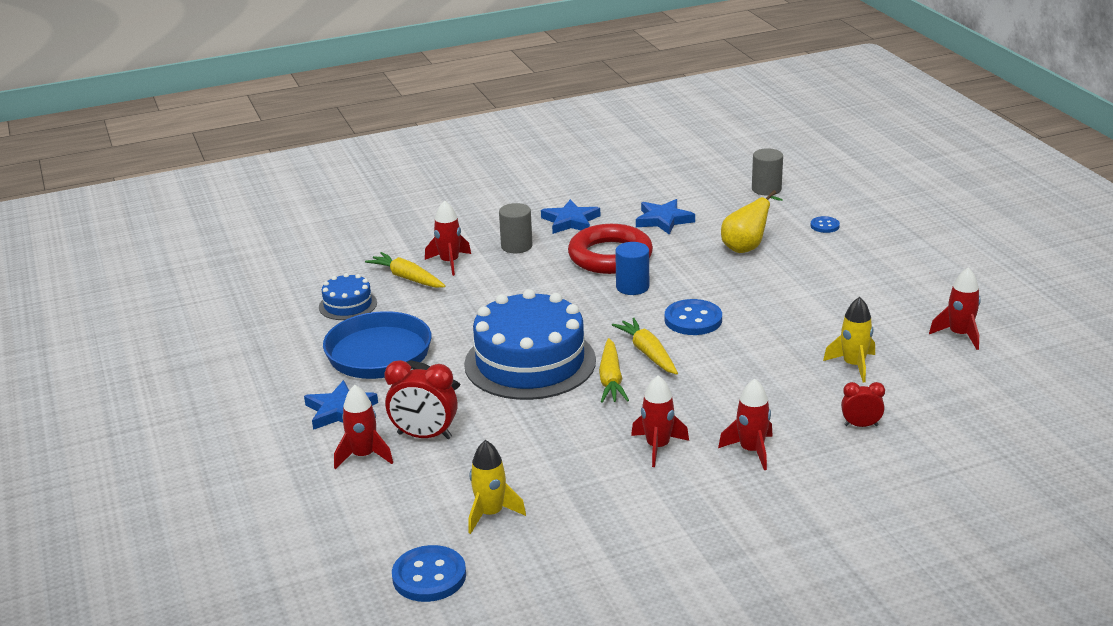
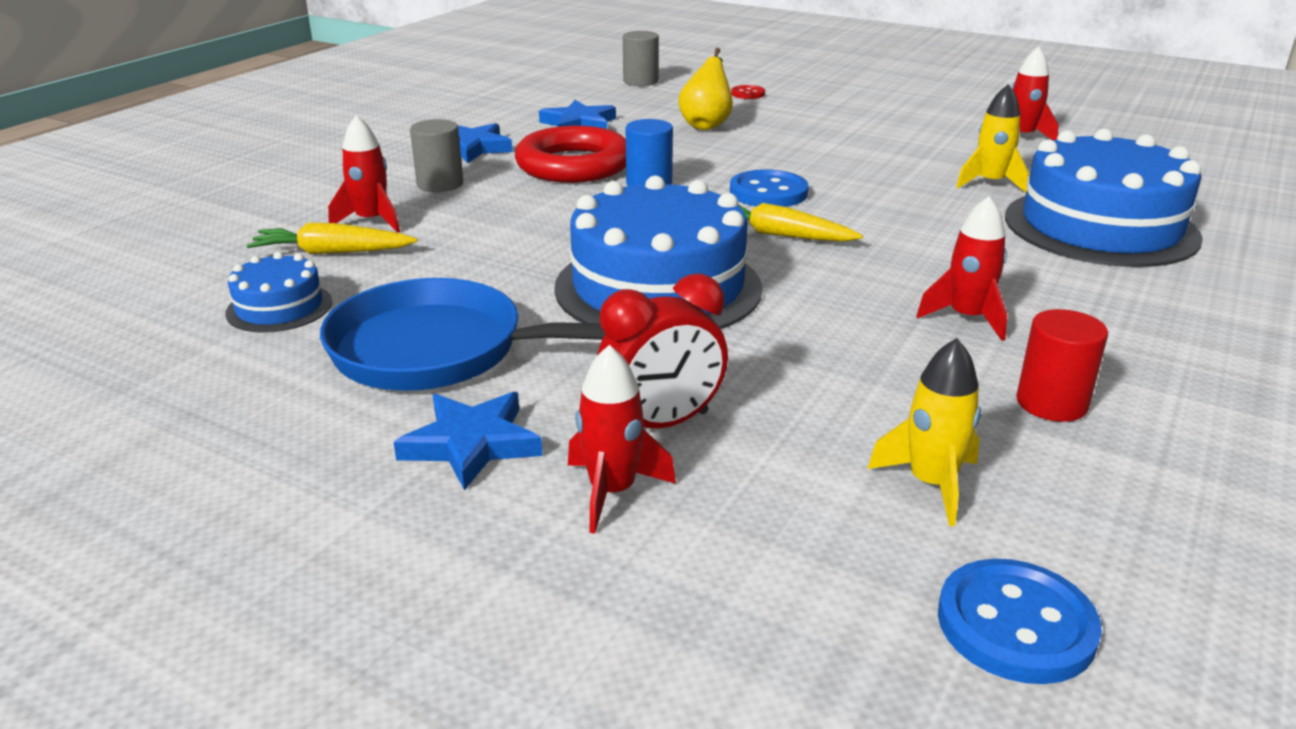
camera: 40 degrees left, 0 degrees up
(611, 379) = (786, 272): yellow carrot -> none
(613, 507) = (1051, 403): none -> red cylinder
(751, 451) = (1060, 285): red rocket -> none
(824, 226) = (748, 94): blue button -> red button
(861, 425) = (1100, 227): red clock -> blue cake

